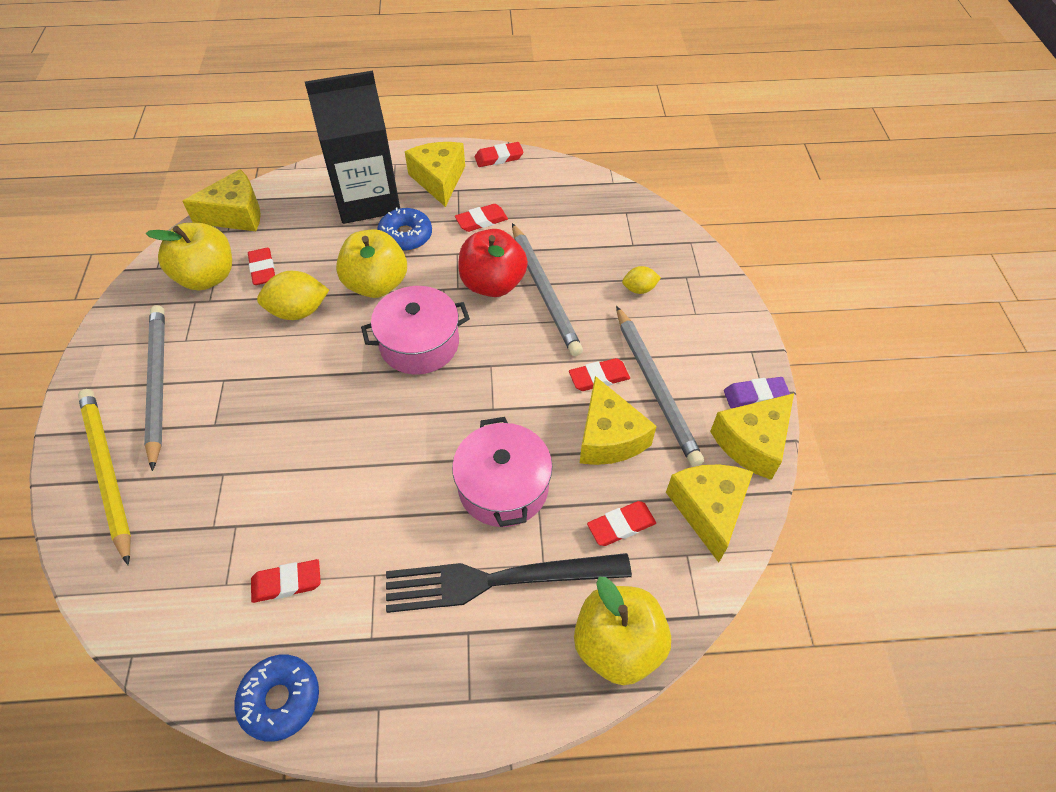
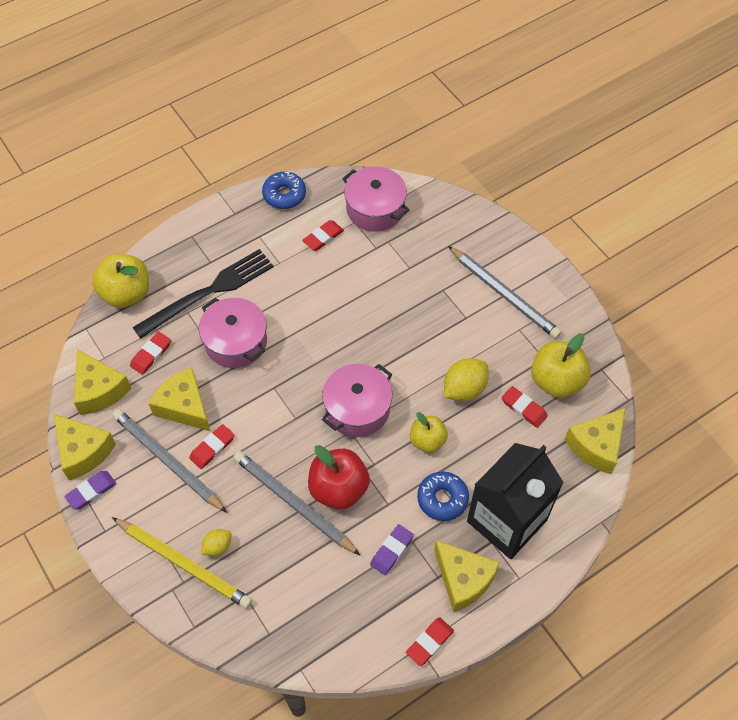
camera: 150 degrees right, 5 degrees up
(107, 472) = (475, 236): yellow pencil -> yellow pencil (184, 563)
(180, 590) = (375, 209): none -> pink pot
(376, 284) = (427, 440): yellow apple -> yellow apple, size x0.63
(481, 220) = (392, 551): red eraser -> purple eraser
(752, 442) = (83, 451): yellow cheese -> yellow cheese turned 120 degrees clockwise

